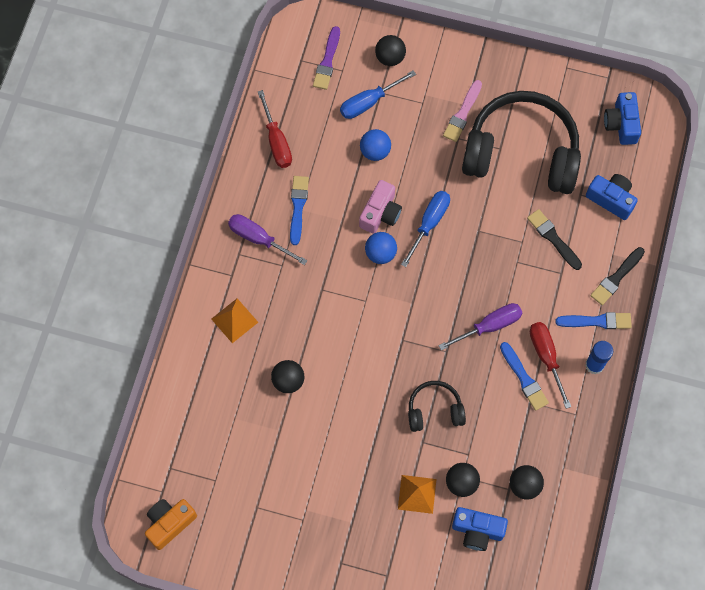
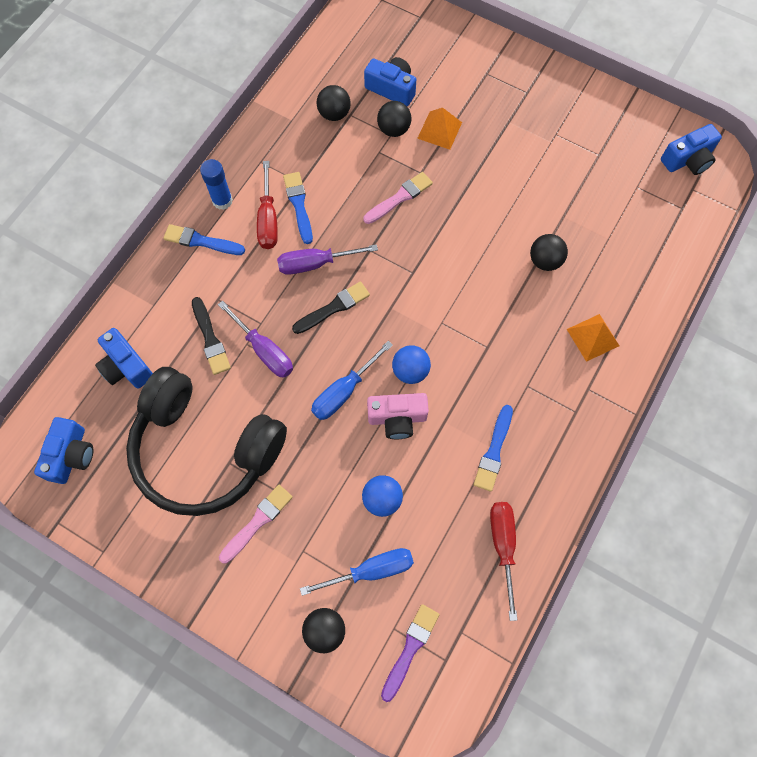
camera: 165 degrees left, 0 degrees up
(170, 523) = (687, 160): orange camera -> blue camera
(259, 239) = (548, 424): purple screwdriver -> purple screwdriver (264, 350)
(380, 213) = (397, 418): pink camera -> pink camera turned 135 degrees counterclockwise
(434, 410) = (399, 198): black headphones -> pink brush
(616, 278) = (160, 279): black brush -> black brush (333, 307)

